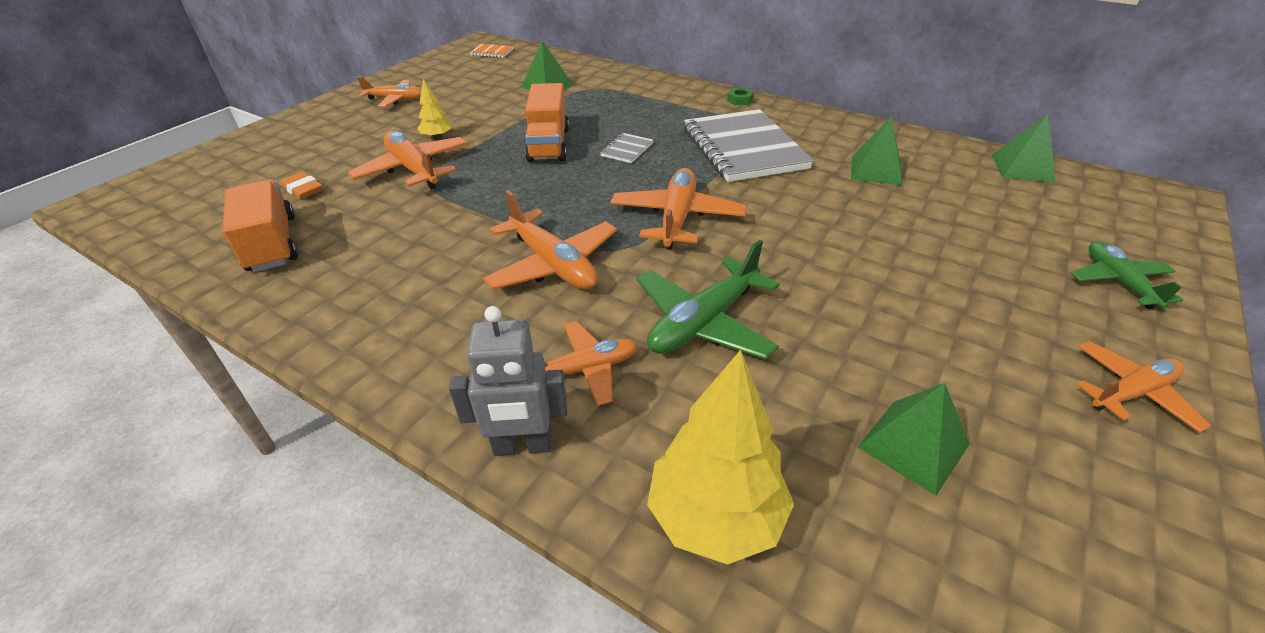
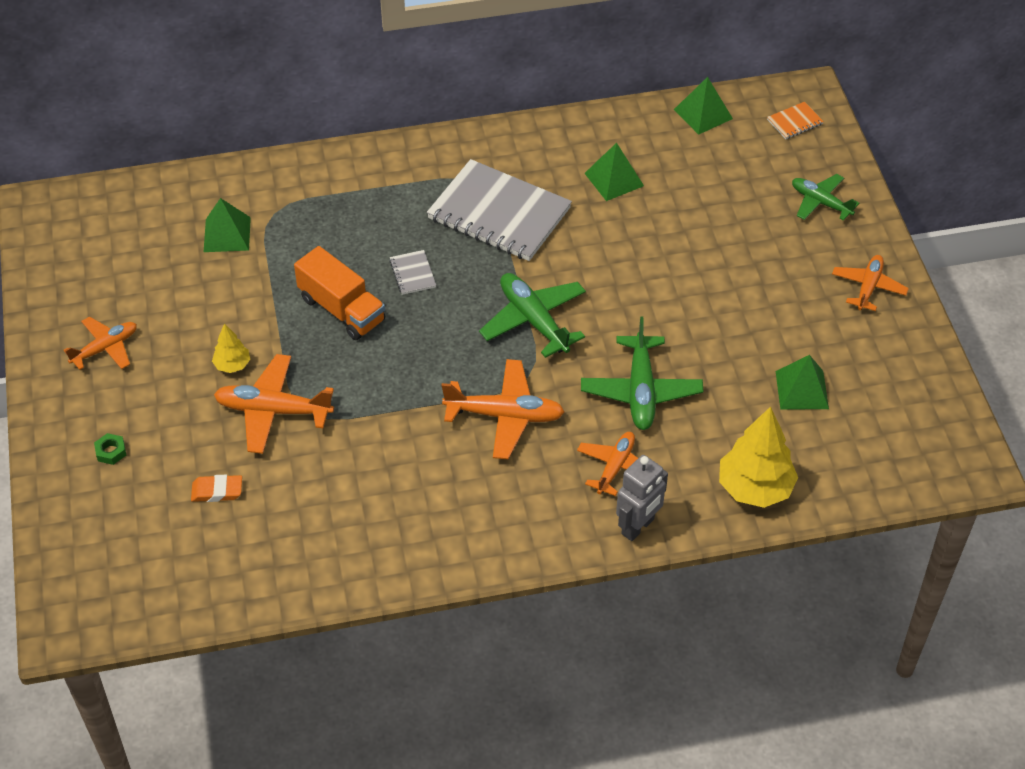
camera: 45 degrees left, 10 degrees up
(272, 244) = (287, 543): orange truck -> none
(492, 52) = (84, 215): orange notebook -> orange notebook (794, 122)
(677, 218) = (534, 320): orange plane -> green plane
(740, 100) = (428, 148): green nut -> green nut (111, 451)

